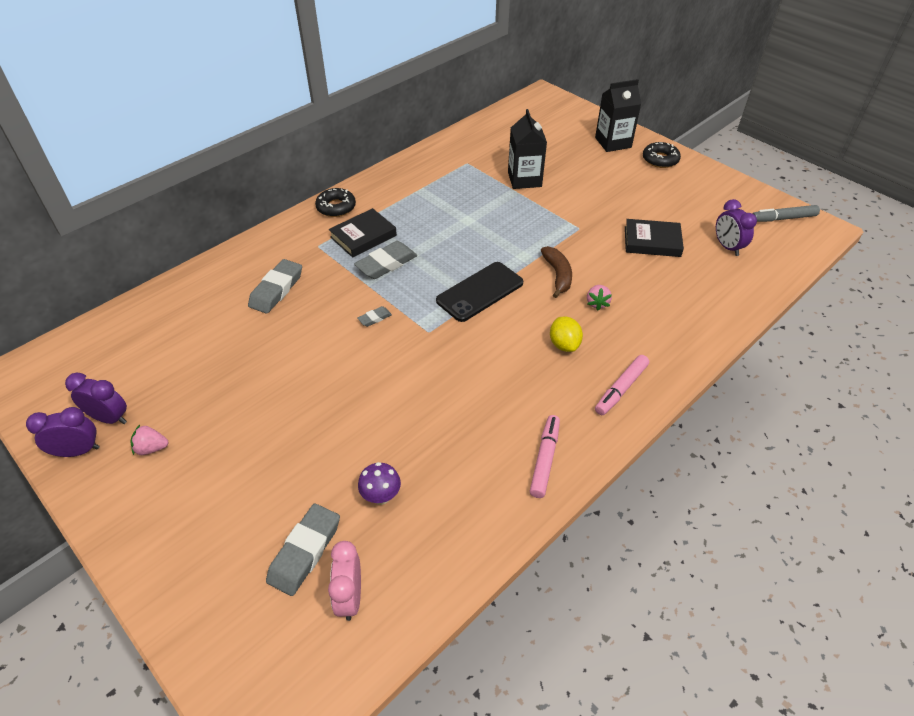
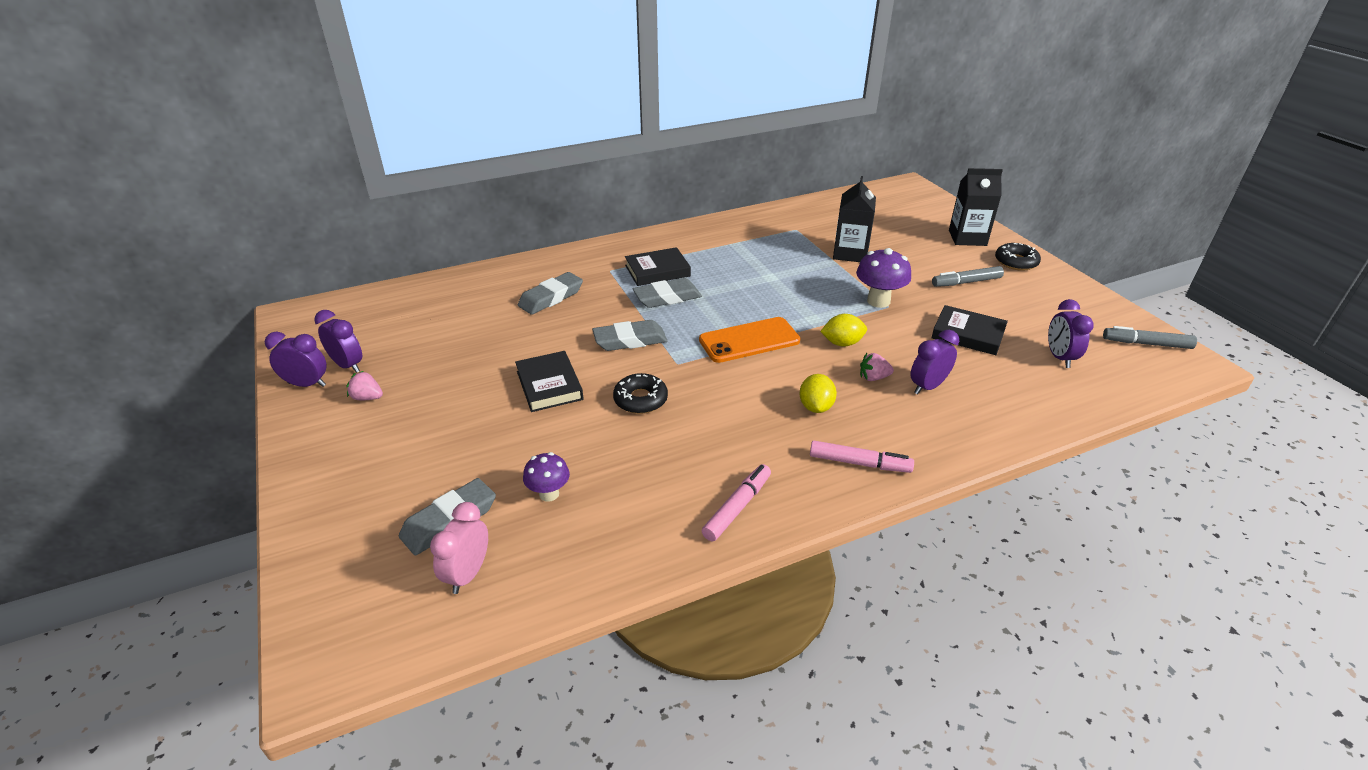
camera: 20 degrees right, 10 degrees down
(324, 386) = (549, 385): none -> black book
(336, 207) = (645, 243): black donut -> black donut (640, 399)
(375, 318) = (630, 340): grey eraser -> grey eraser, size x2.03
(480, 292) = (749, 340): black phone -> orange phone
(557, 275) = (842, 343): brown banana -> yellow lemon
(569, 224) = (878, 301): none -> purple mushroom
(597, 303) = (873, 377): pink strawberry -> pink strawberry turned 60 degrees clockwise
(621, 389) = (859, 463): pink marker -> pink marker turned 135 degrees counterclockwise
(630, 189) = (966, 282): none -> grey marker
(642, 301) = (927, 386): none -> purple clock

